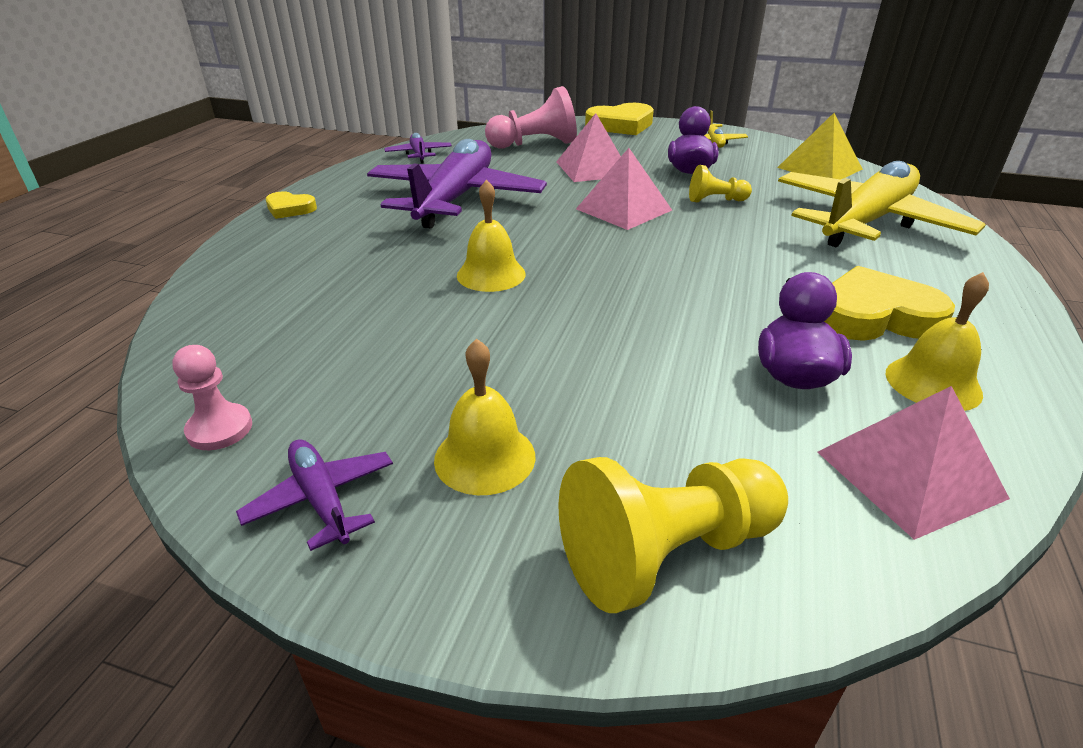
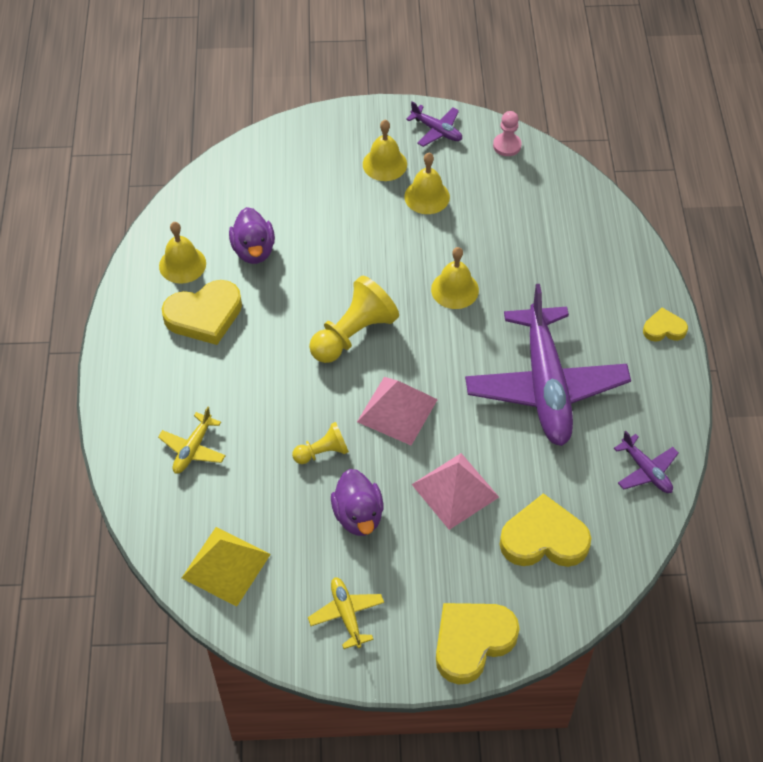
camera: 160 degrees right, 20 degrees up
(444, 382) = (427, 196): none -> yellow bell
(535, 144) = (544, 538): pink pawn -> yellow heart
(667, 552) = (299, 146): yellow pawn -> yellow pawn (353, 334)
(866, 222) = (193, 449): yellow plane -> yellow plane, size x0.43
(909, 474) = (205, 204): pink pyramid -> none

